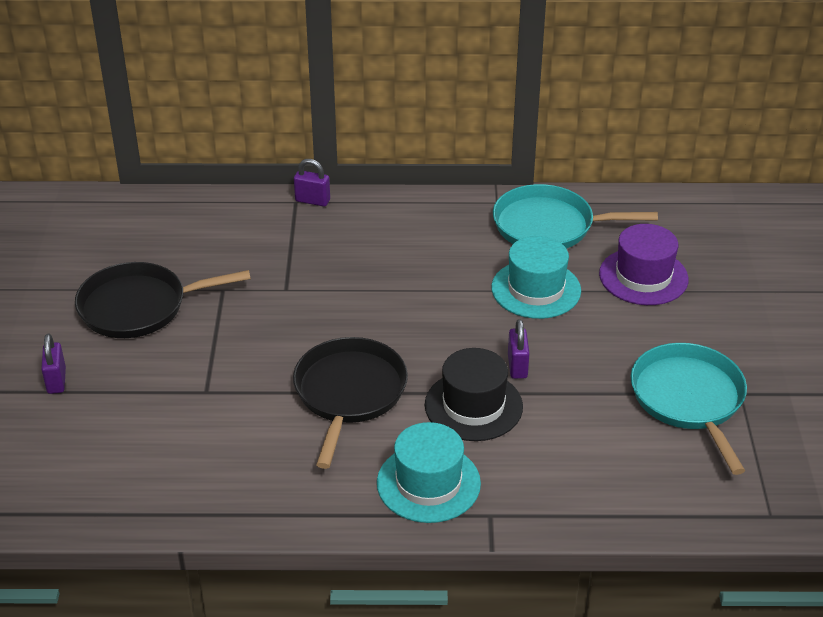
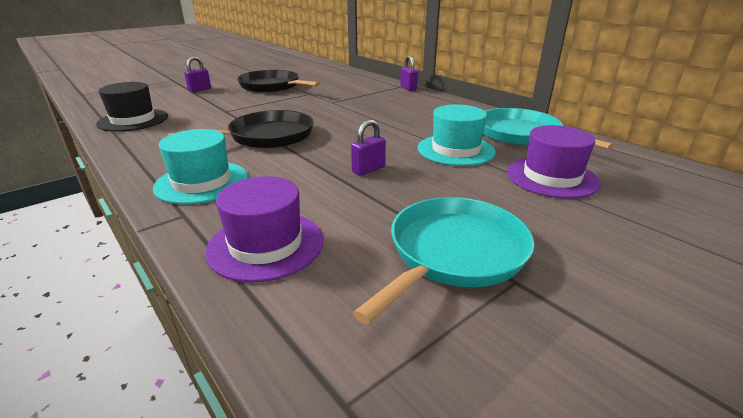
camera: 50 degrees right, 10 degrees down
(473, 406) = (304, 170): black hat -> black hat (133, 120)
(589, 485) = (266, 245): none -> purple hat

